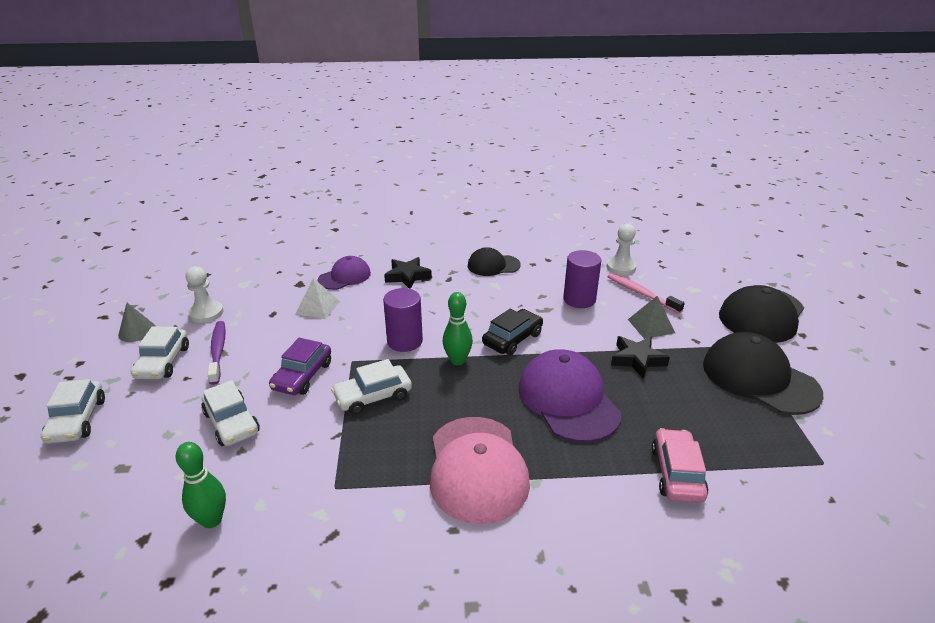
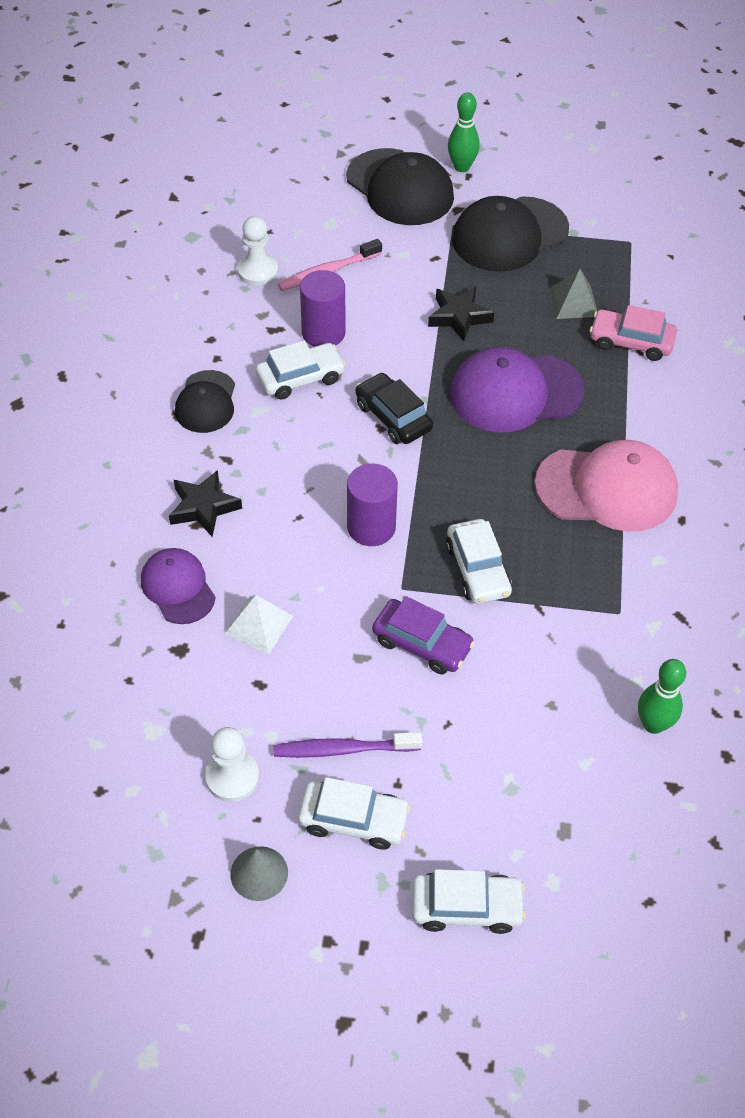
camera: 80 degrees left, 20 degrees up
(232, 422) = (501, 718): white car -> white car (300, 378)
(457, 360) = (425, 478): green bowling pin -> green bowling pin (461, 167)
(651, 326) = (398, 285): grey pyramid -> grey pyramid (573, 302)

